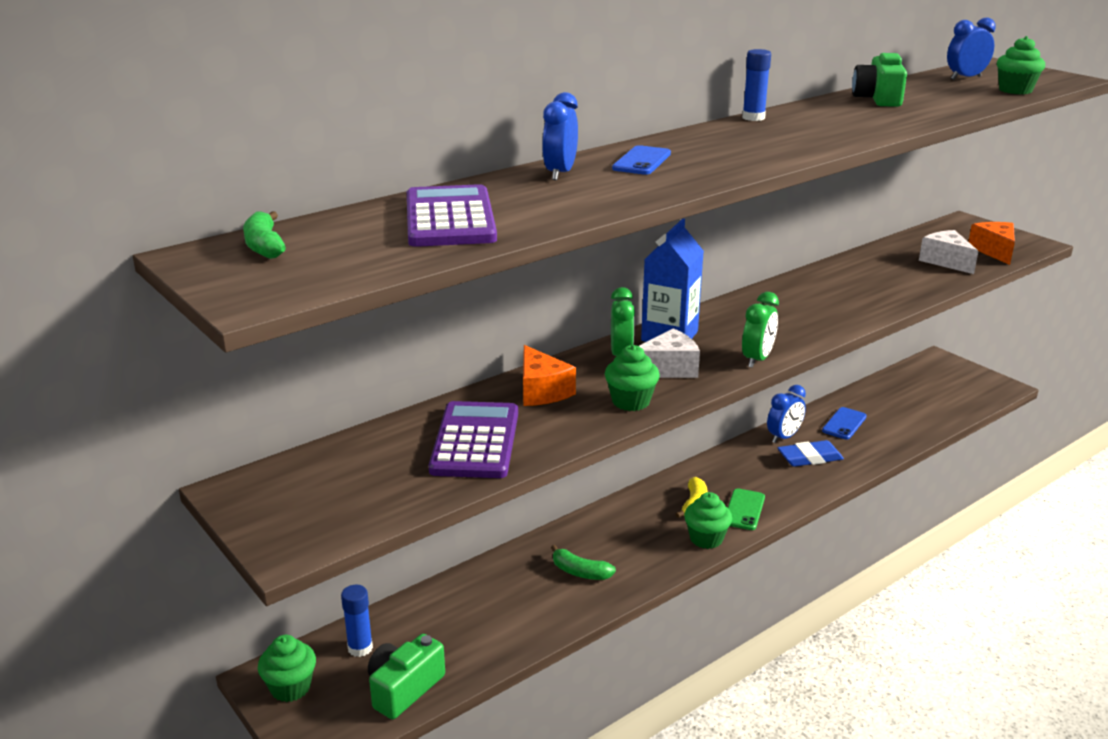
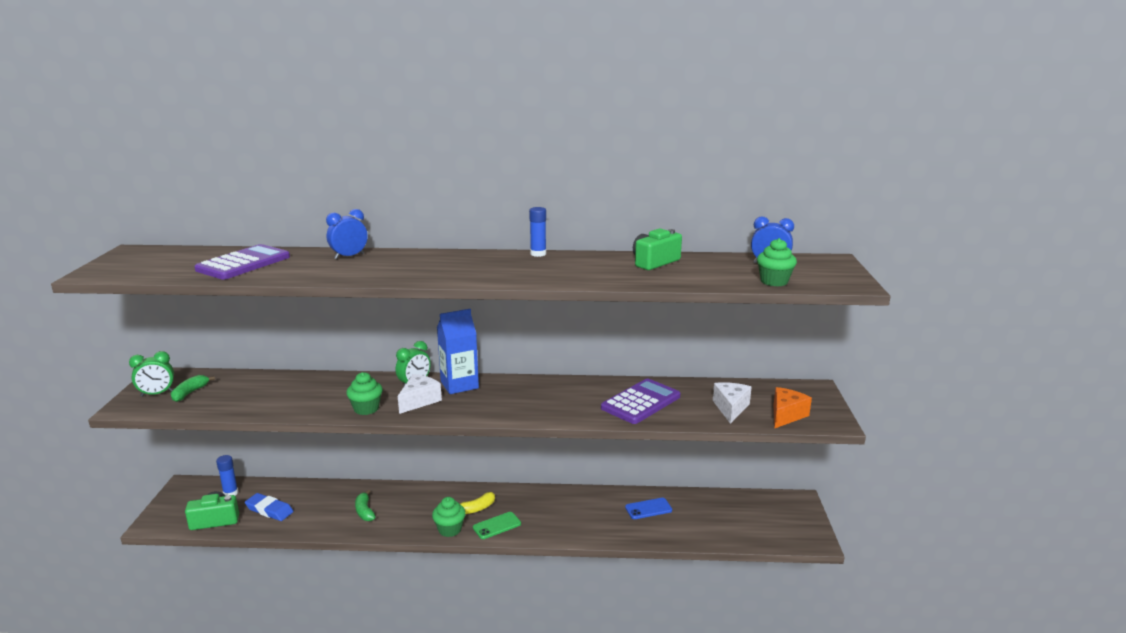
camera: 40 degrees right, 5 degrees down
(264, 246) = (157, 254): green banana -> green banana (190, 393)
(290, 687) = (184, 494): green cupcake -> none
(475, 441) = (269, 396): purple calculator -> purple calculator (640, 402)
(542, 391) = (343, 386): orange cheese -> none
(642, 161) = (402, 261): blue phone -> none
(668, 369) = (419, 401): white cheese -> white cheese turned 75 degrees counterclockwise
(757, 359) = (472, 416): green clock -> green clock (157, 394)
(784, 437) = (595, 498): blue clock -> none
(810, 458) = (588, 517): blue eraser -> blue eraser (269, 510)

